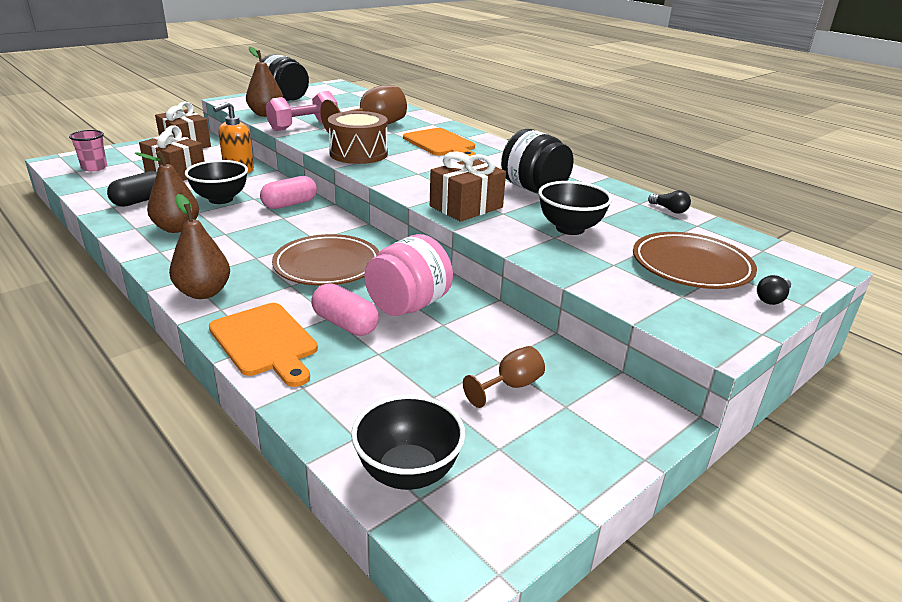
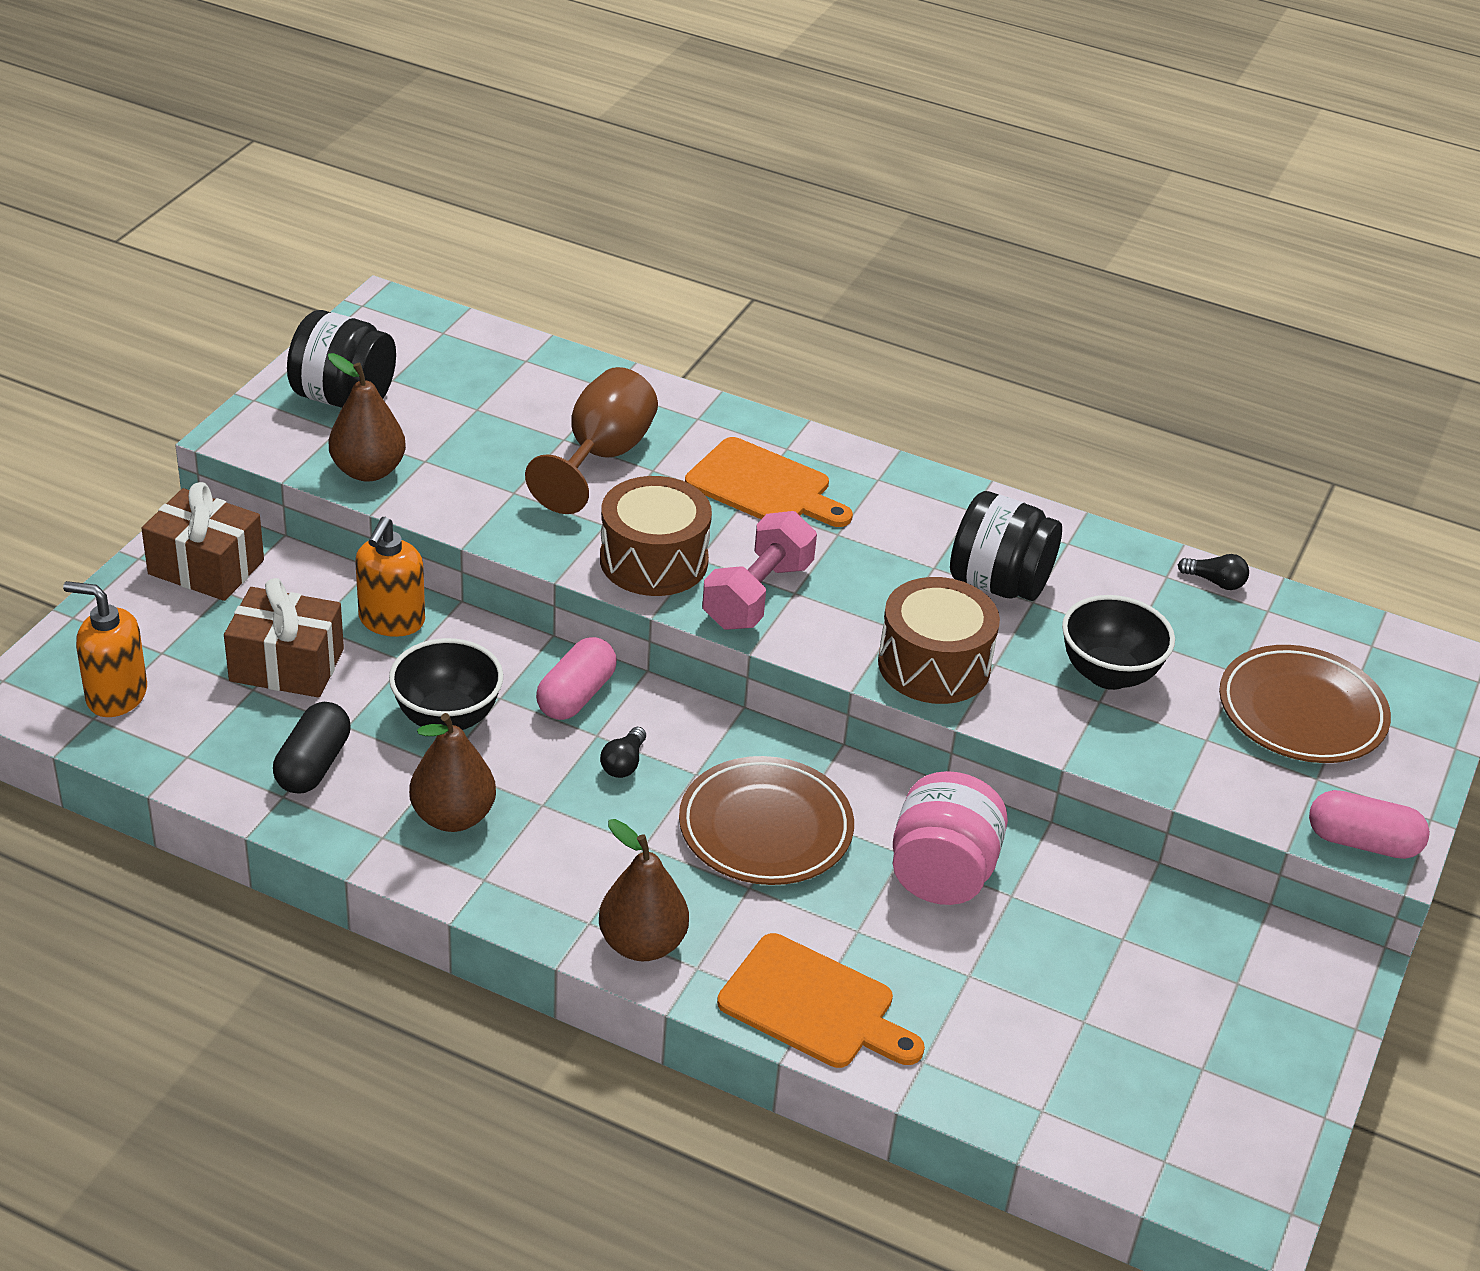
camera: 25 degrees left, 10 degrees up
(94, 168) = (116, 696): pink cup -> orange soap dispenser
(303, 126) = (478, 495): pink dumbbell -> pink dumbbell (757, 595)
(345, 324) = (887, 938): pink capsule -> pink capsule (1362, 842)
(408, 472) = (1132, 1135): black bowl -> none
(466, 207) = (934, 665): brown gift -> brown drum
(510, 386) = (1160, 974): brown goblet -> none
(772, 299) = (1419, 749): black light bulb -> black light bulb (624, 763)

